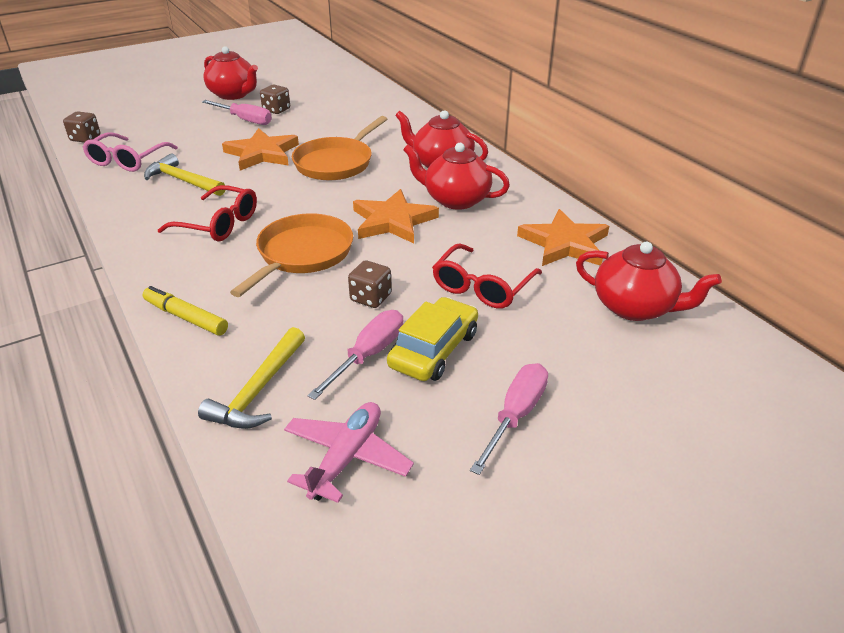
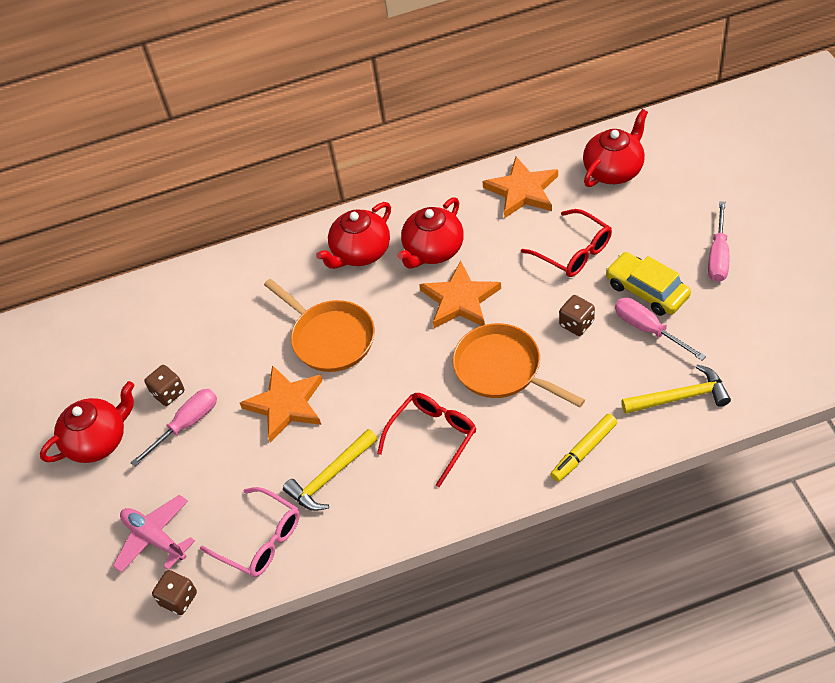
camera: 70 degrees left, 15 degrees up
(259, 390) = (680, 397): yellow hammer -> yellow hammer turned 45 degrees counterclockwise
(347, 457) = (749, 347): pink plane -> pink plane (155, 538)
(515, 415) = (718, 256): pink screwdriver -> pink screwdriver turned 120 degrees counterclockwise

